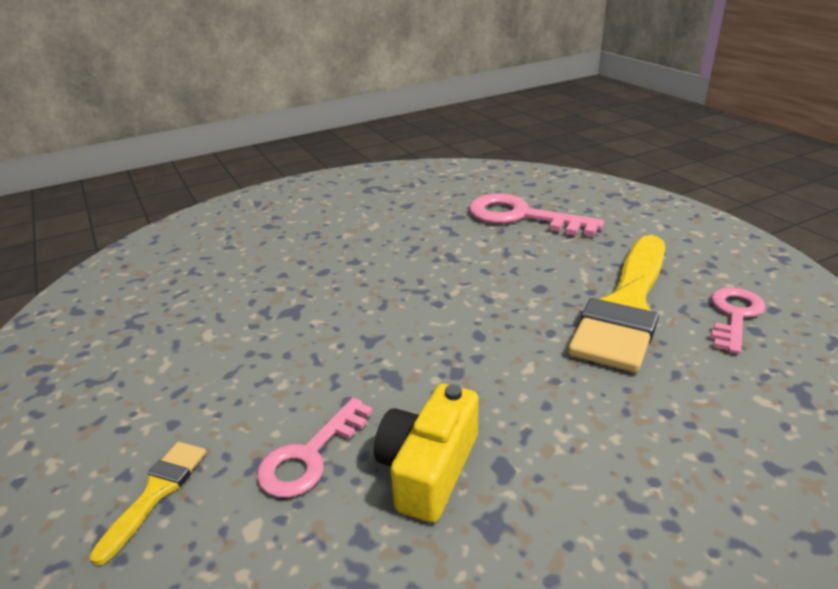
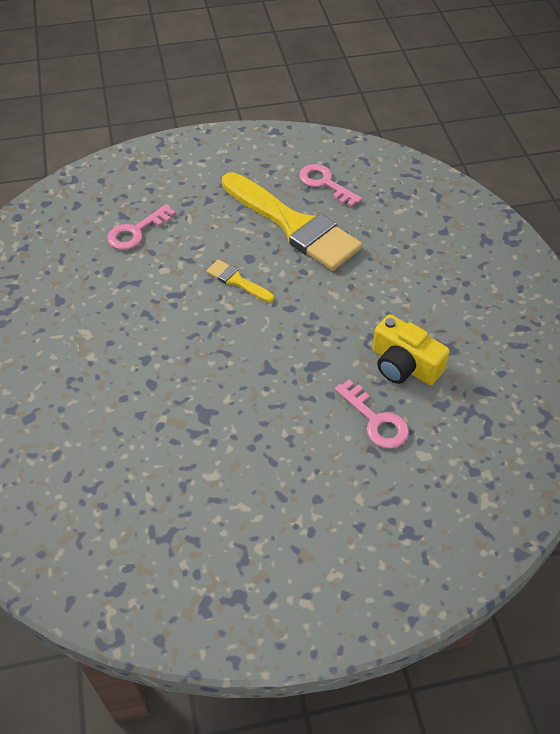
camera: 75 degrees left, 20 degrees up
(156, 493) = (382, 505): yellow brush -> yellow brush (237, 281)
(521, 217) = (137, 231): pink key -> pink key, size x0.63

